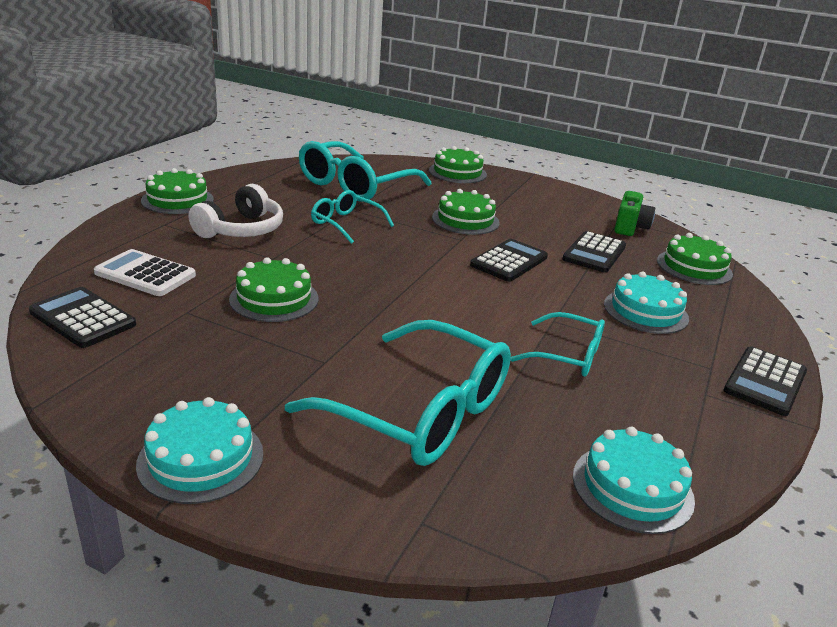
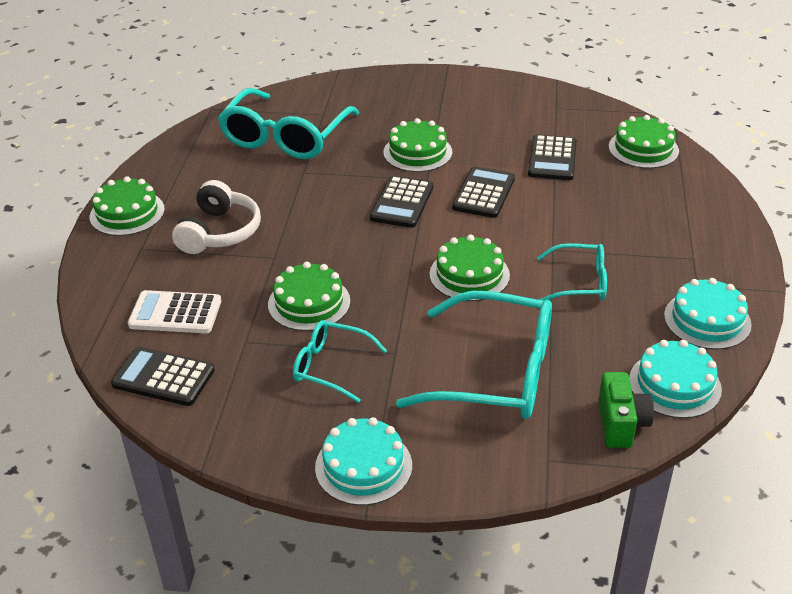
camera: 15 degrees left, 10 degrees up
(346, 224) = (311, 193): turquoise glasses -> turquoise glasses (330, 366)
(457, 172) = (373, 86): green cake -> green cake (469, 275)
(630, 228) = (570, 115): green camera -> green camera (621, 424)
(645, 311) = (622, 214): turquoise cake -> turquoise cake (707, 320)
(765, 381) = (736, 258): black calculator -> black calculator (402, 203)

